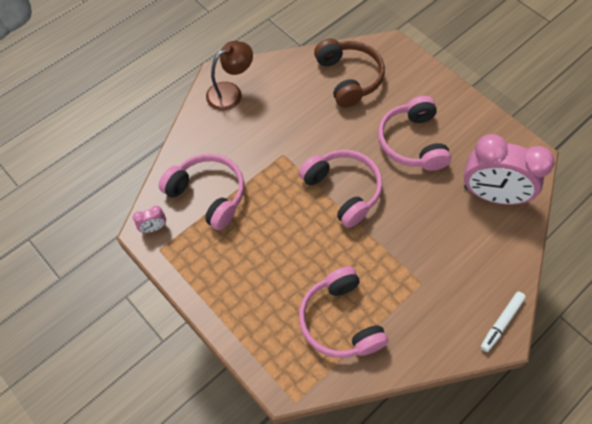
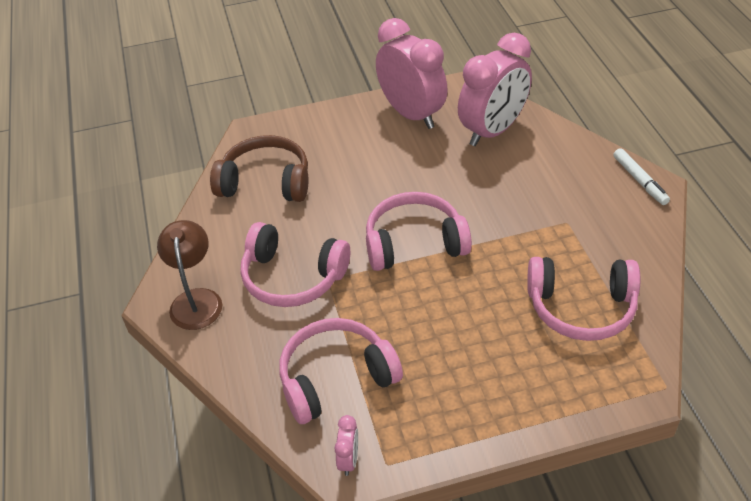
camera: 60 degrees left, 15 degrees down
(412, 142) = (390, 163): pink headphones -> pink headphones (293, 277)
(474, 133) = (411, 114): none -> pink clock

